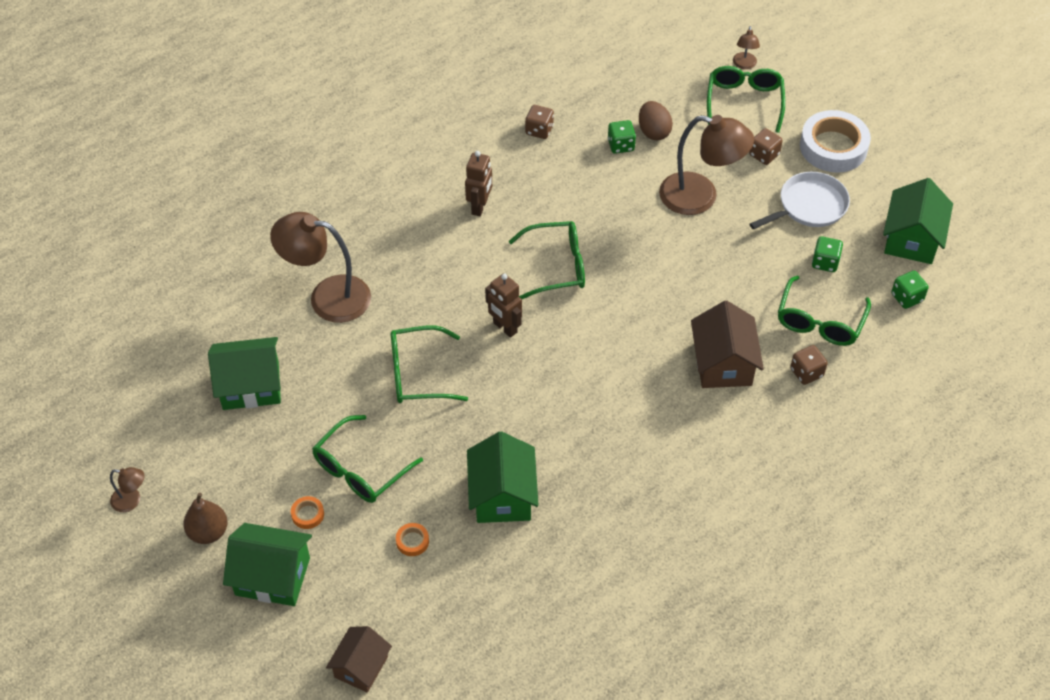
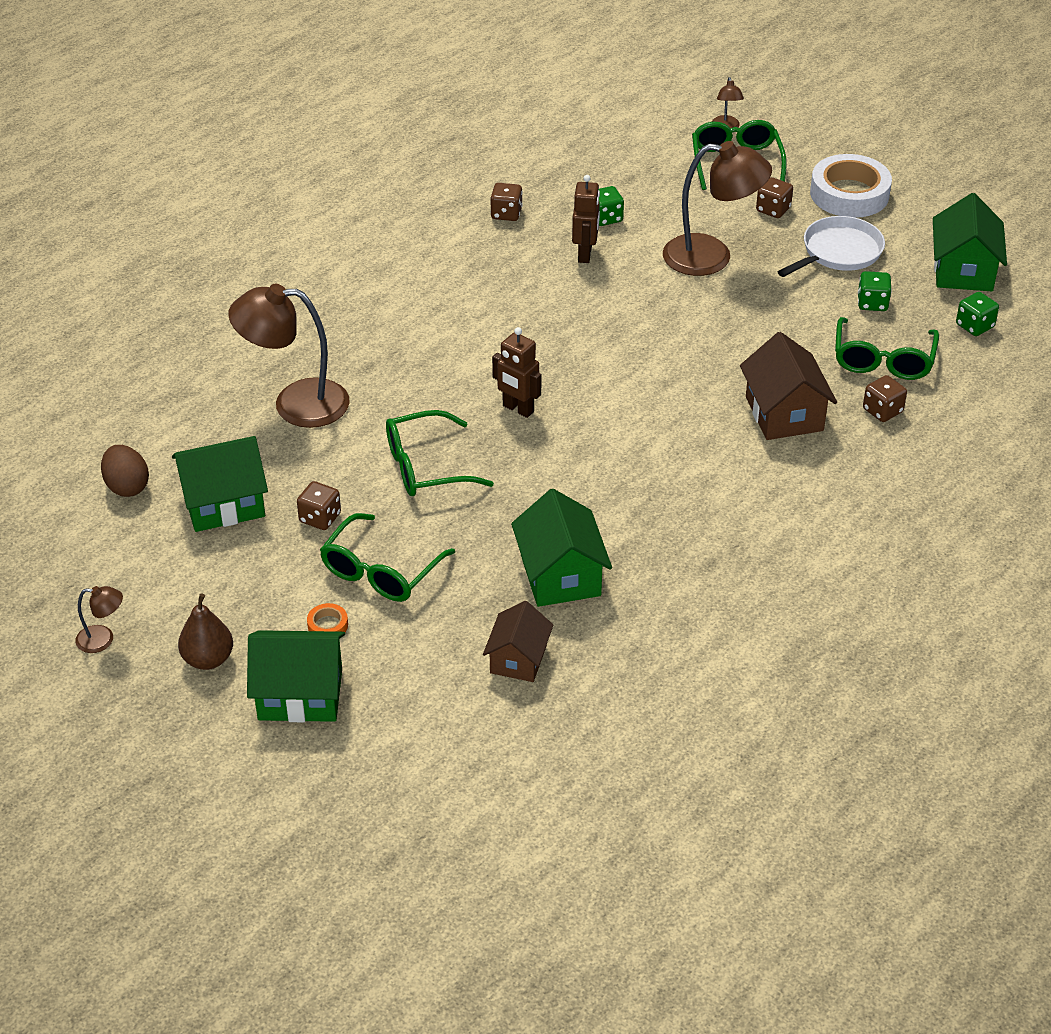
camera: 10 degrees left, 10 degrees down
(323, 411) = (320, 518): none -> brown dice
(361, 667) = (434, 773): brown house -> brown house (518, 659)
(412, 541) = (464, 636): orange tape -> none
(480, 207) = (456, 295): brown robot -> brown robot (585, 254)
(557, 266) = (563, 342): green glasses -> none
(653, 132) = (640, 201): brown egg -> brown egg (127, 486)

